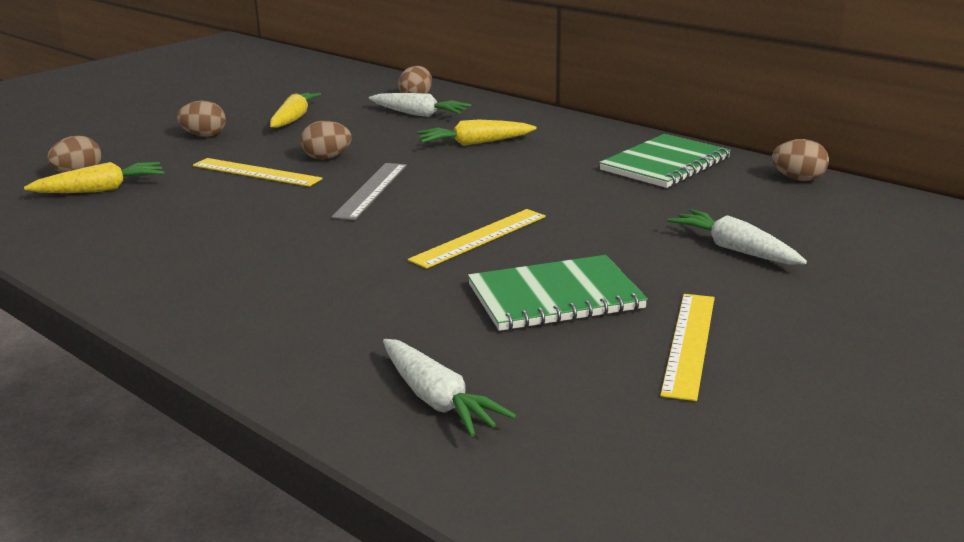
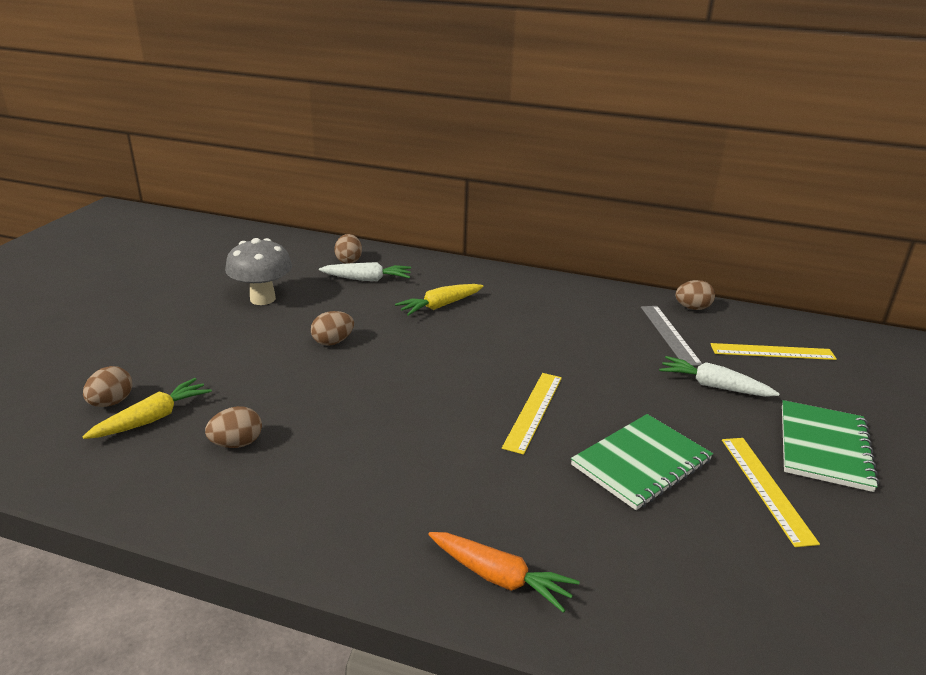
camera: 25 degrees left, 5 degrees up
(204, 135) = (196, 332): brown egg -> brown egg (237, 443)
(256, 172) = (285, 370): yellow ruler -> yellow ruler (772, 352)
(290, 351) = (500, 578): none -> orange carrot
(293, 118) = (262, 299): yellow carrot -> grey mushroom
(371, 190) = (403, 374): grey ruler -> grey ruler (669, 334)
(437, 400) = (656, 598): white carrot -> none
(665, 164) = (596, 307): green notebook -> green notebook (824, 447)

